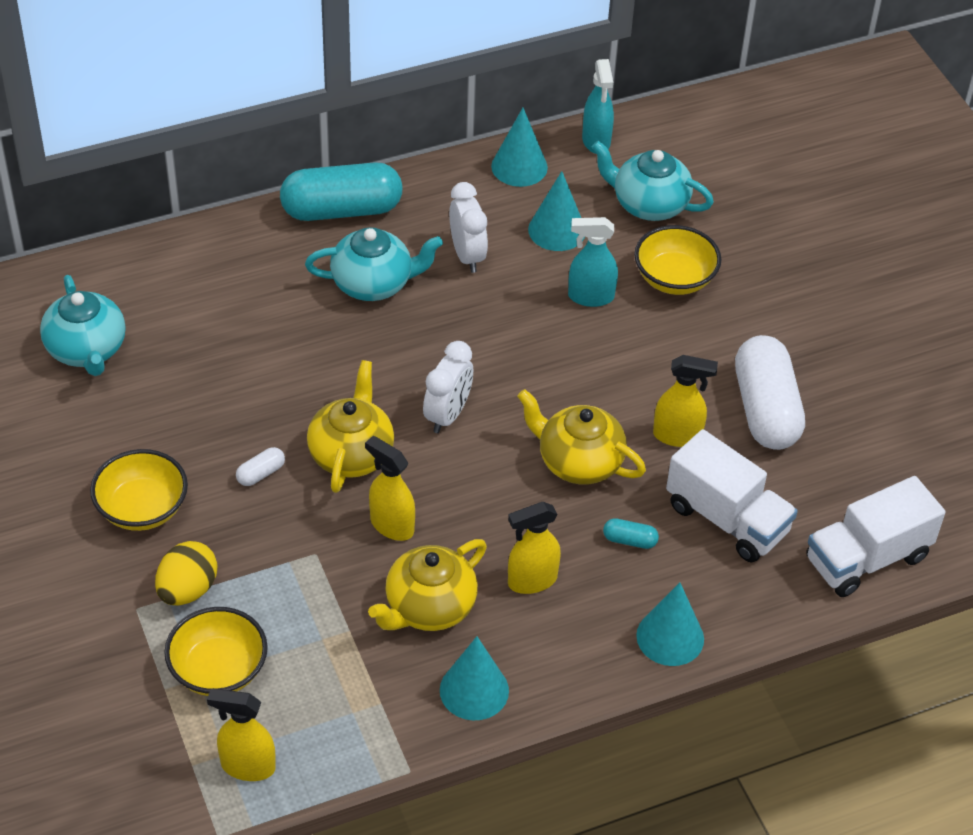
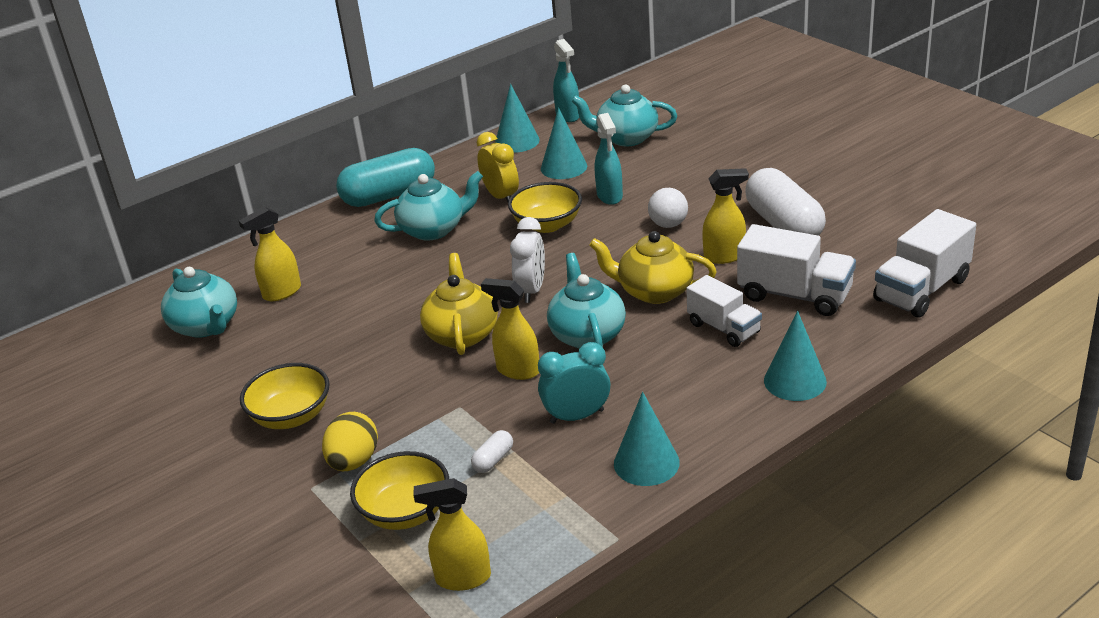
camera: 10 degrees left, 15 degrees down
(261, 473) = (388, 366): white capsule -> white capsule (493, 460)
(428, 607) = (577, 416): yellow teapot -> turquoise clock
(467, 255) = (501, 197): white clock -> yellow clock
(482, 499) = (587, 334): none -> turquoise teapot
(532, 581) = (656, 375): yellow spray bottle -> yellow spray bottle (281, 292)
(590, 297) = (610, 196): turquoise spray bottle -> turquoise spray bottle turned 90 degrees counterclockwise
(629, 540) = (724, 328): turquoise capsule -> white truck
(637, 365) = (668, 224): none -> white ball
(674, 278) = (668, 171): yellow bowl -> yellow bowl (547, 225)

